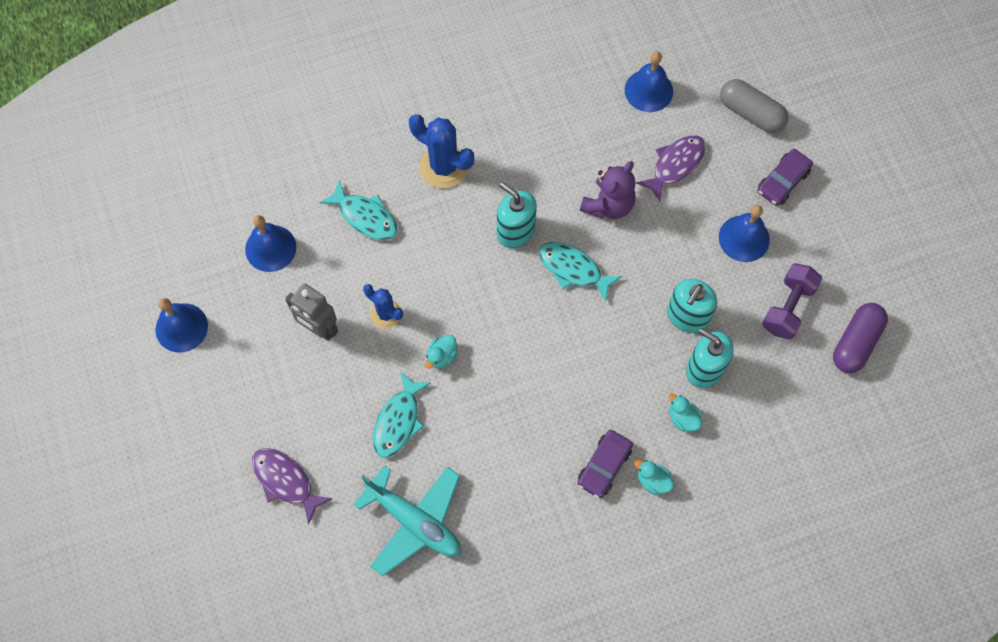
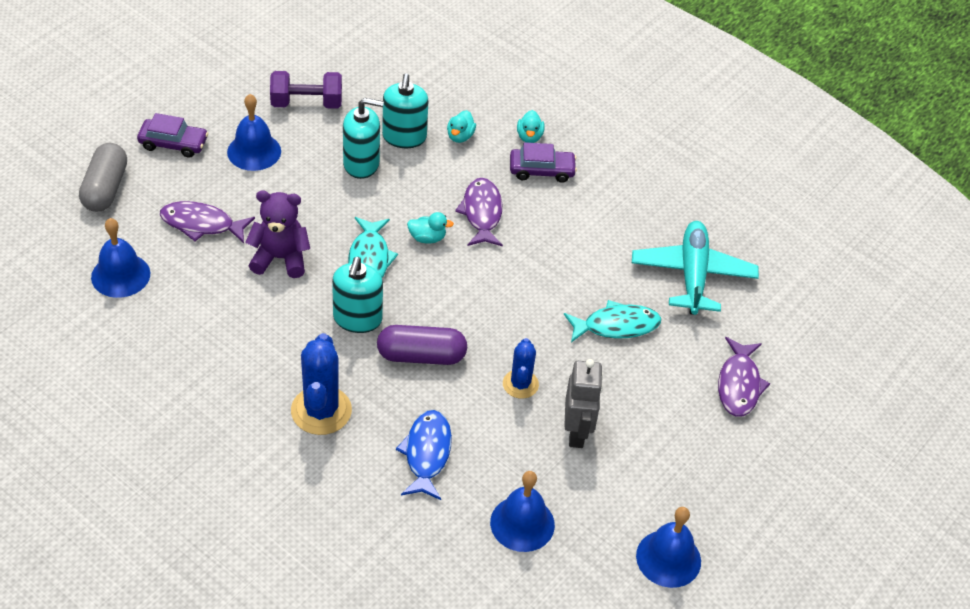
camera: 125 degrees left, 20 degrees down
(365, 217) = (427, 453): turquoise fish -> blue fish
(441, 356) = (530, 321): turquoise duck -> turquoise duck (427, 238)
(579, 384) = (482, 213): none -> purple fish
(856, 343) = (311, 54): purple capsule -> purple capsule (421, 356)

